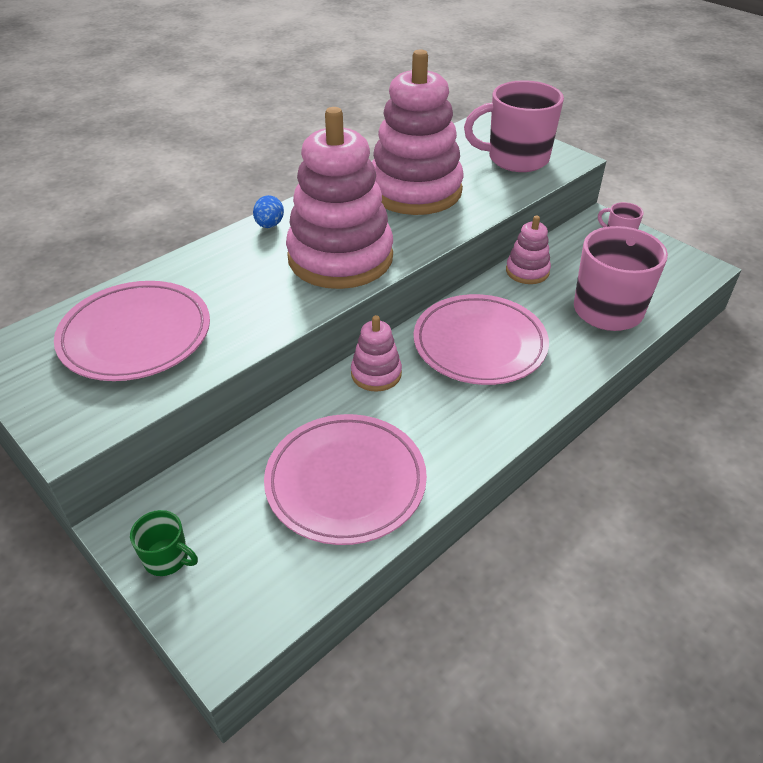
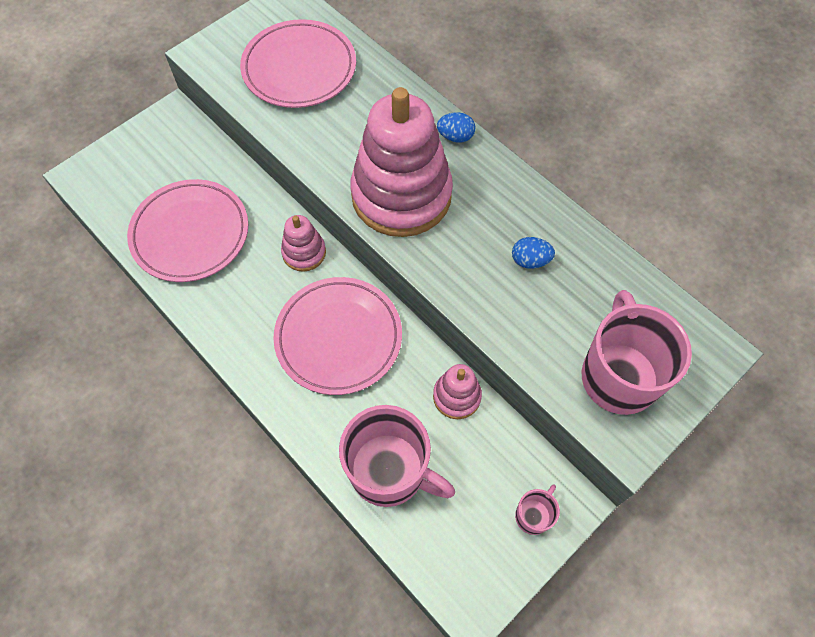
camera: 90 degrees right, 20 degrees up
(167, 558) = (144, 139): green mug -> none
(415, 190) = (530, 260): pink stacking toy -> blue egg

